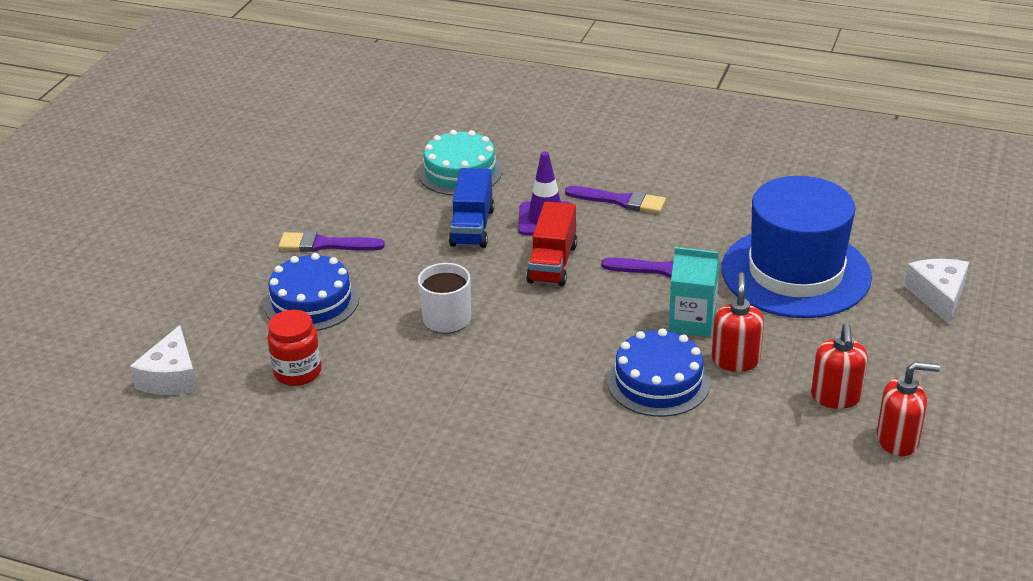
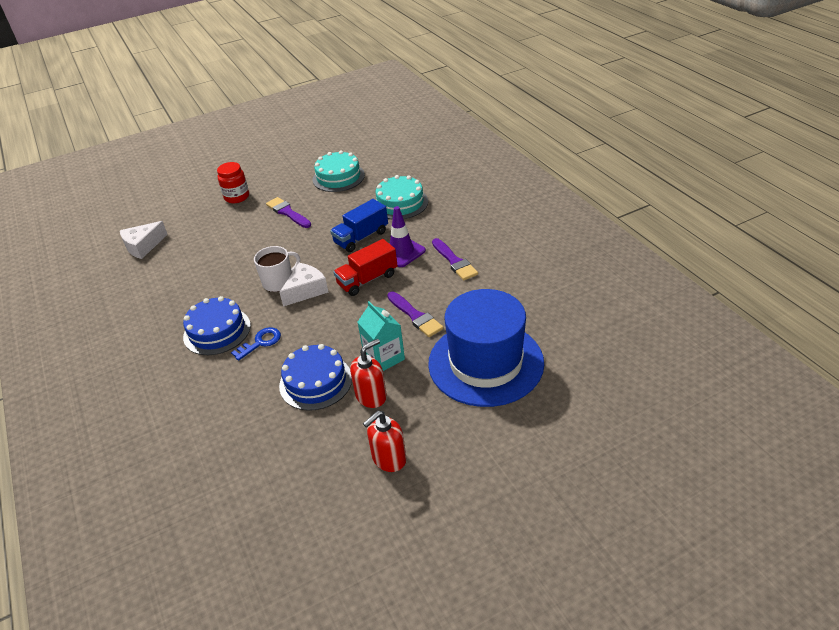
camera: 45 degrees right, 5 degrees up
(298, 372) = (185, 273): red jar -> red jar (237, 197)
(311, 301) = (241, 239): blue cake -> blue cake (217, 331)
(327, 178) = (338, 177): none -> turquoise cake
(532, 384) = (260, 342): none -> blue key
(898, 440) = (381, 514): red soap dispenser -> none
(938, 296) = (552, 435): white cheese -> white cheese (306, 290)

